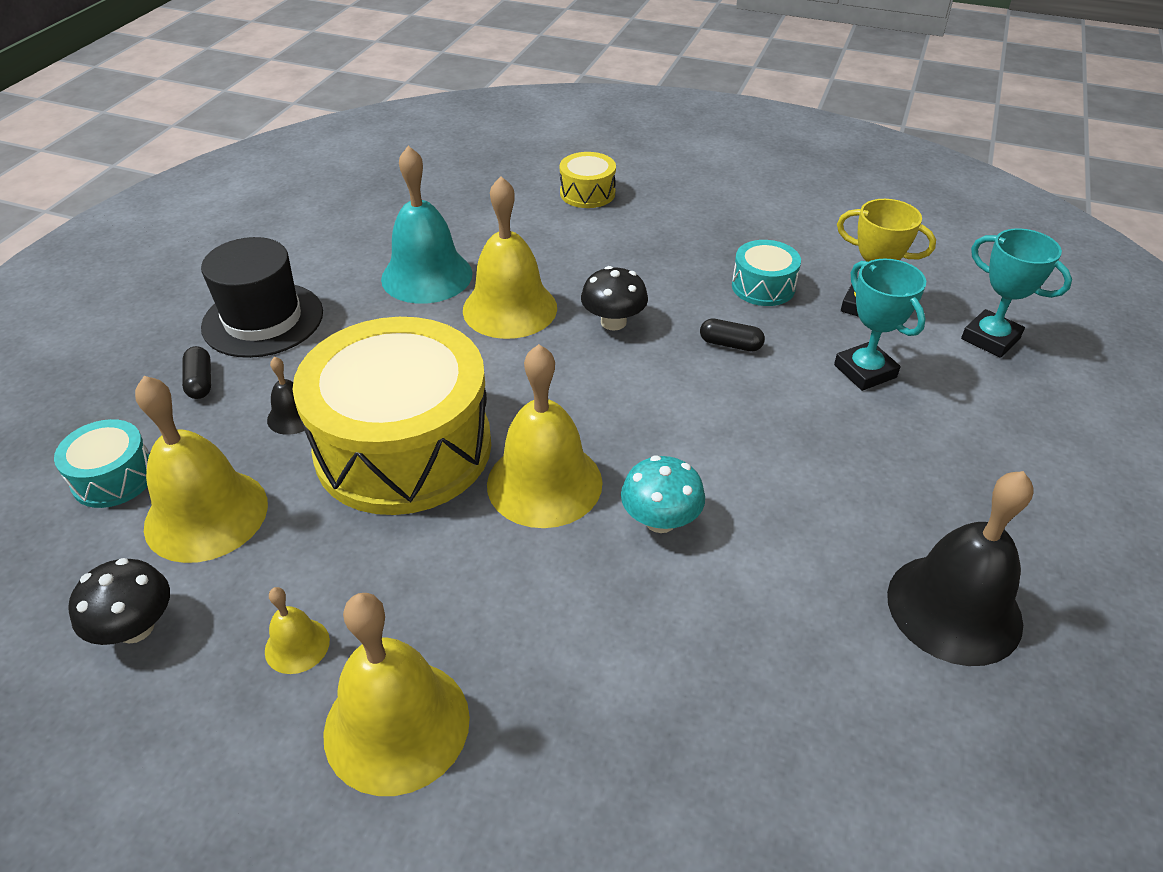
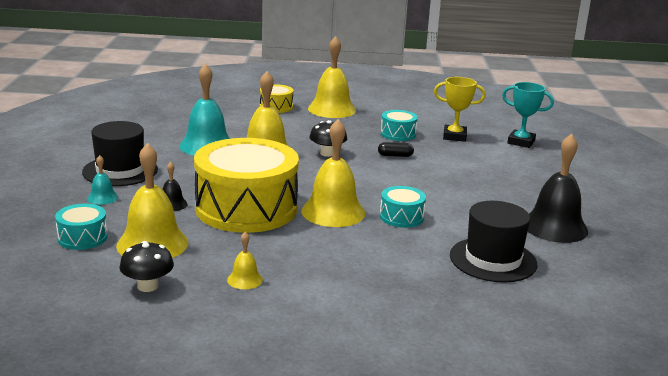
camera: 20 degrees left, 20 degrees down
(200, 382) = (102, 197): black capsule -> turquoise bell
(397, 725) = (319, 296): yellow bell -> yellow bell (332, 109)
(660, 520) = (401, 217): turquoise mushroom -> turquoise drum
(779, 688) = (493, 260): none -> black hat
(865, 371) = (468, 158): turquoise trophy -> none

